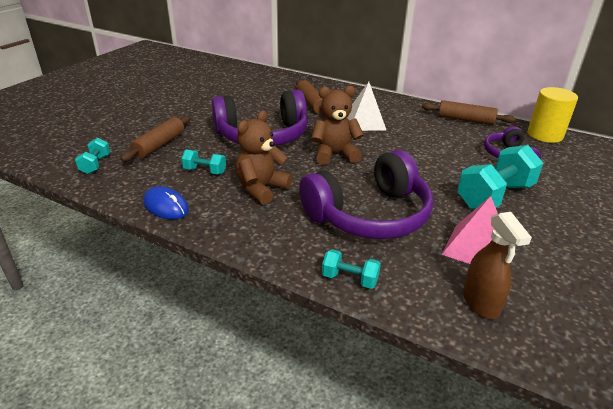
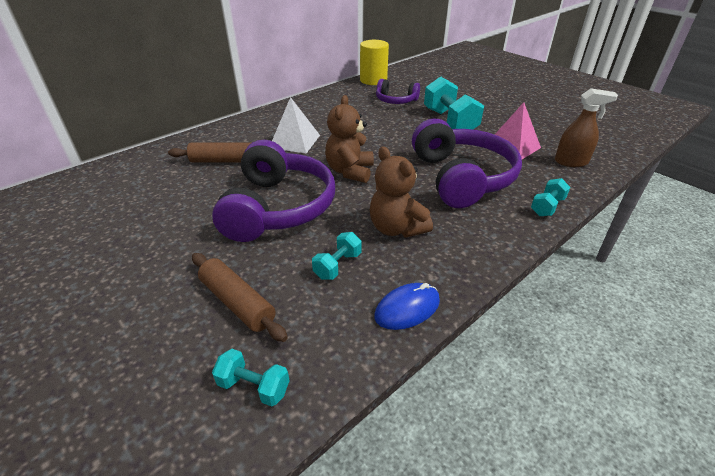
camera: 70 degrees left, 5 degrees up
(465, 120) = (328, 98): brown rolling pin -> none

